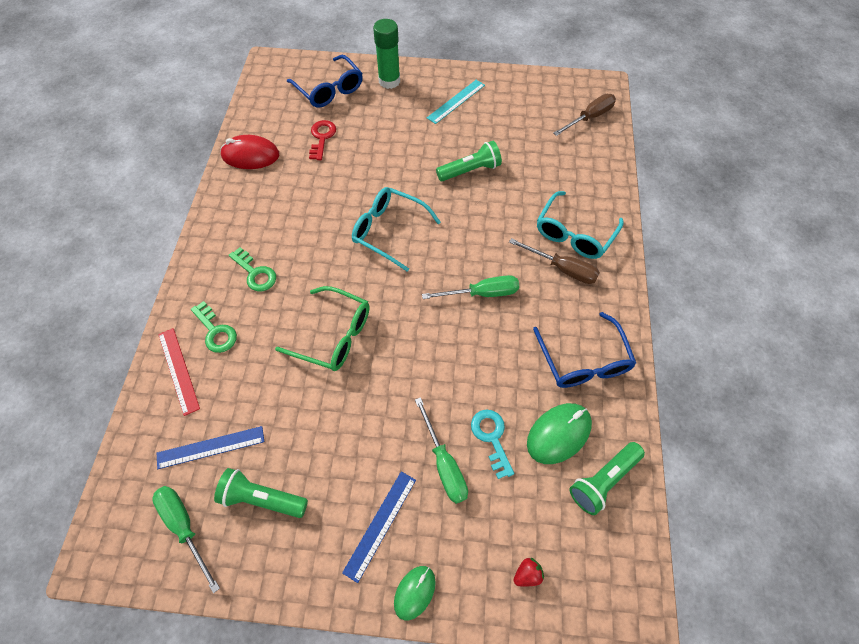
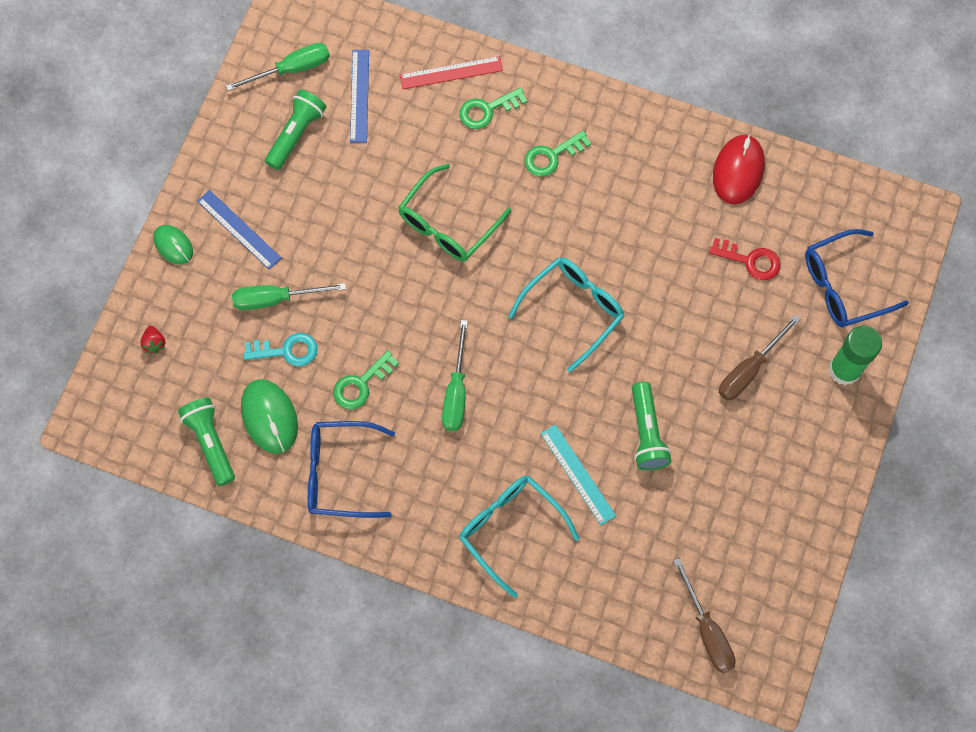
camera: 105 degrees right, 10 degrees up
(456, 101) = (782, 452): turquoise ruler -> turquoise ruler (577, 474)
(501, 366) = (361, 384): none -> green key
(562, 269) = (463, 495): brown screwdriver -> brown screwdriver (749, 369)

